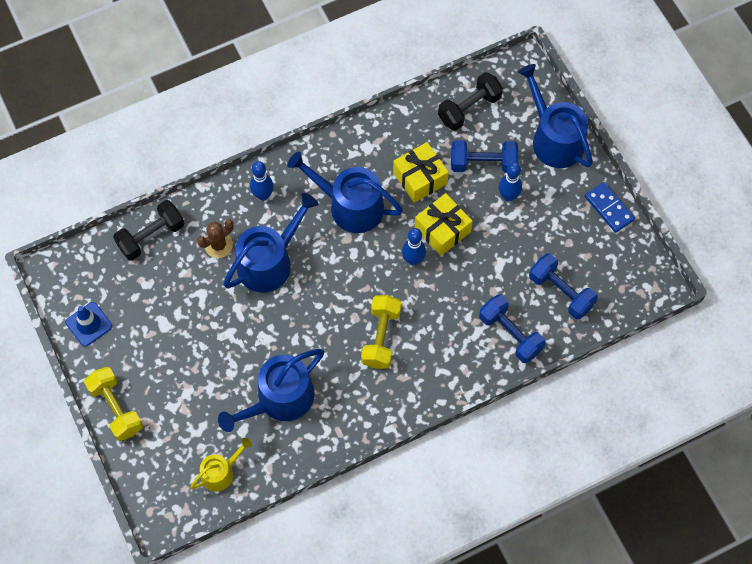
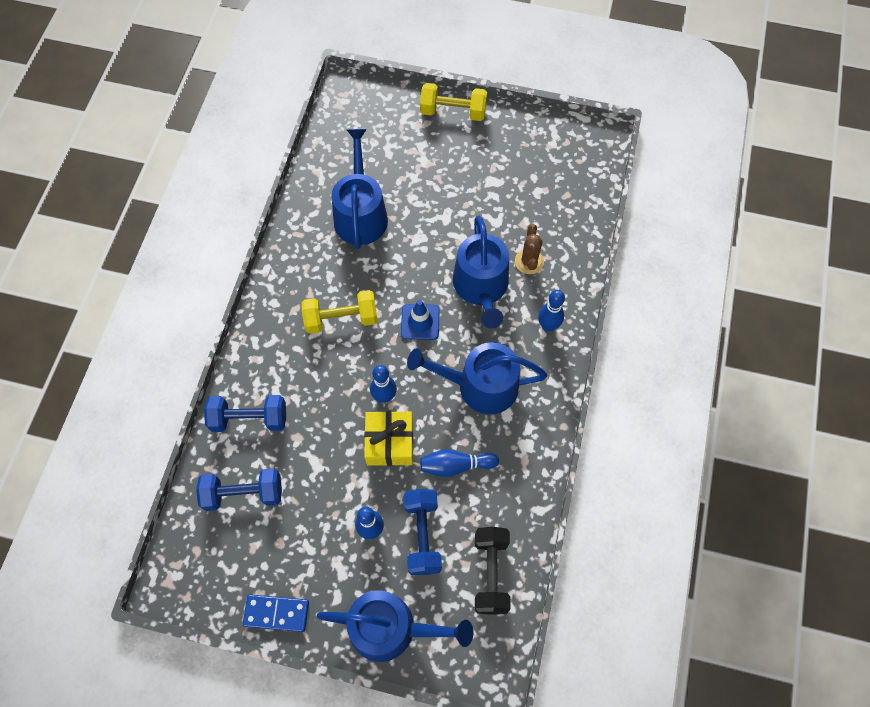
camera: 130 degrees right, 0 degrees up
(89, 324) = (536, 135): blue traffic cone -> blue traffic cone (420, 322)
(151, 236) = (578, 220): black dumbbell -> none
(221, 472) = (343, 142): yellow watering can -> none
(349, 205) = (479, 385): blue watering can -> blue watering can turned 150 degrees counterclockwise
(381, 337) = (341, 319): yellow dumbbell -> yellow dumbbell turned 60 degrees counterclockwise
(420, 178) = (456, 465): yellow gift -> blue bowling pin
(483, 163) = (423, 535): blue dumbbell -> blue dumbbell turned 45 degrees counterclockwise

